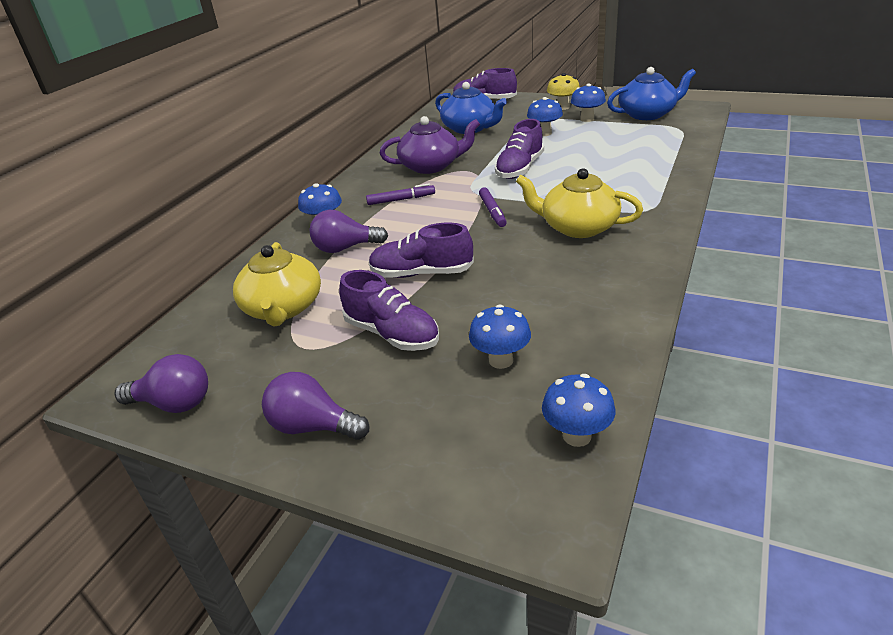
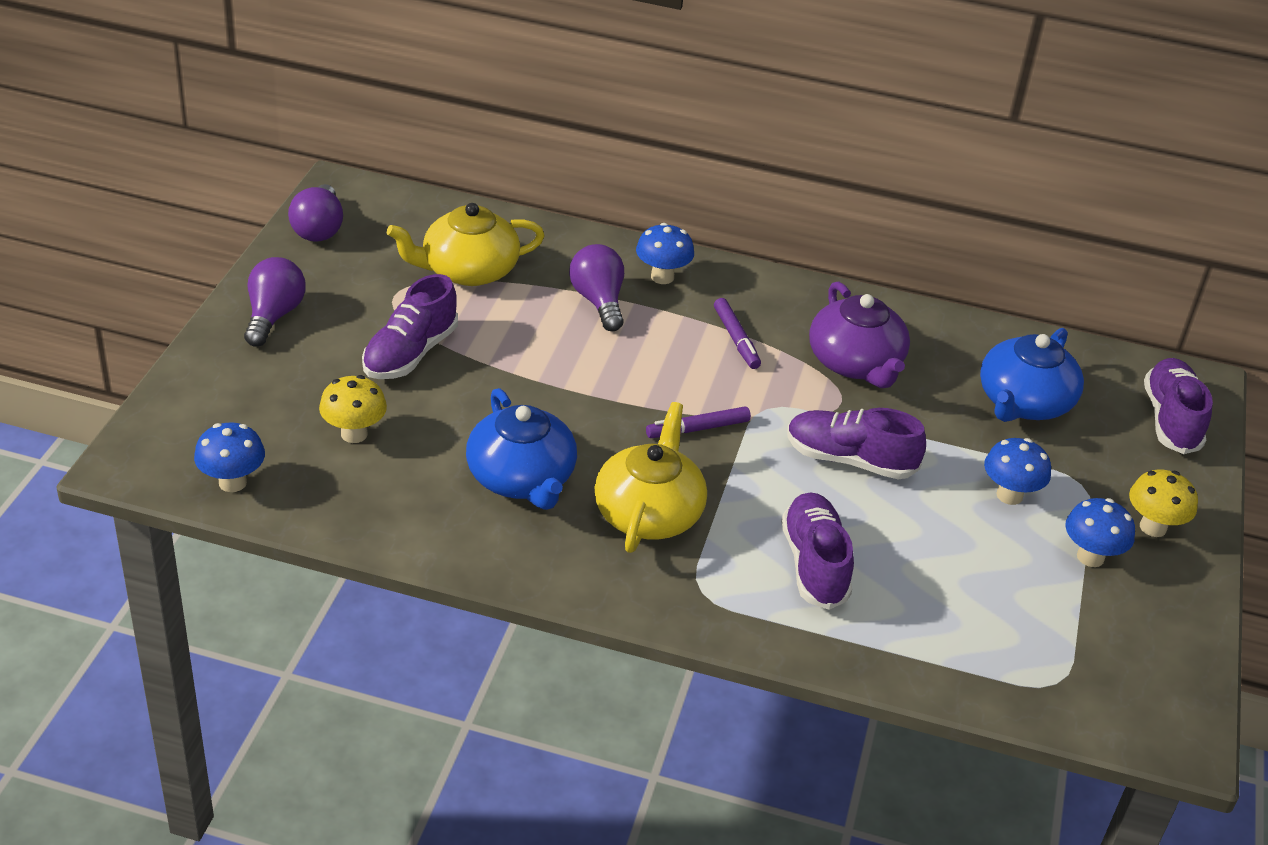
camera: 75 degrees right, 5 degrees up
(421, 273) = (533, 369): purple shoe -> purple shoe (814, 564)
(501, 360) = (354, 434): blue mushroom -> yellow mushroom
(647, 114) = (1130, 648): blue teapot -> blue teapot (521, 478)

